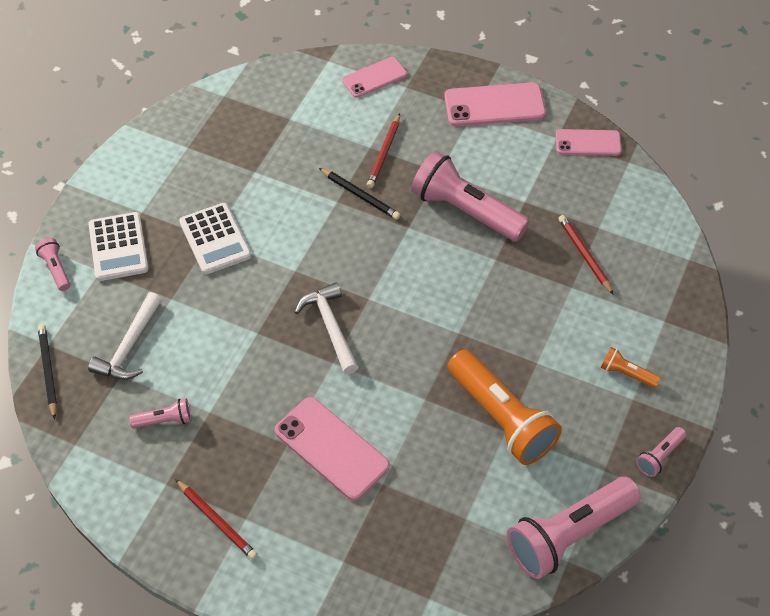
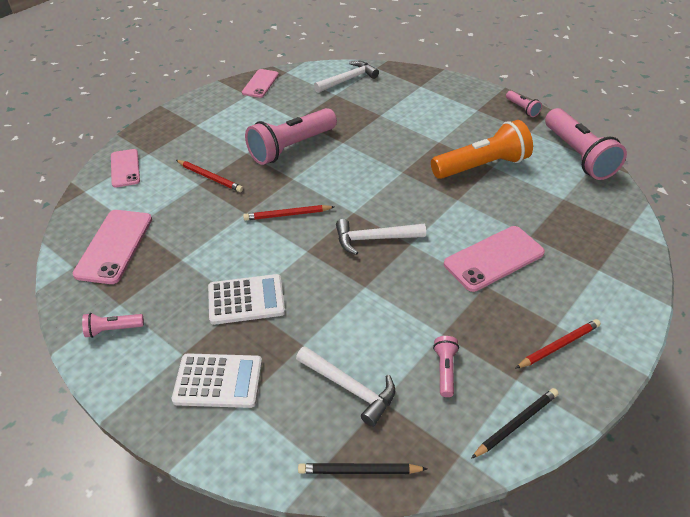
camera: 75 degrees left, 10 degrees down
(56, 269) = (220, 446): pink flashlight -> pink flashlight (112, 329)
(360, 195) = (246, 198): black pencil -> black pencil (516, 423)
(494, 105) = (198, 115): pink phone -> pink phone (114, 246)
(584, 255) = (356, 104): red pencil -> red pencil (287, 215)
(626, 373) = (457, 108): orange flashlight -> none
(641, 233) = (348, 79): none -> white hammer

